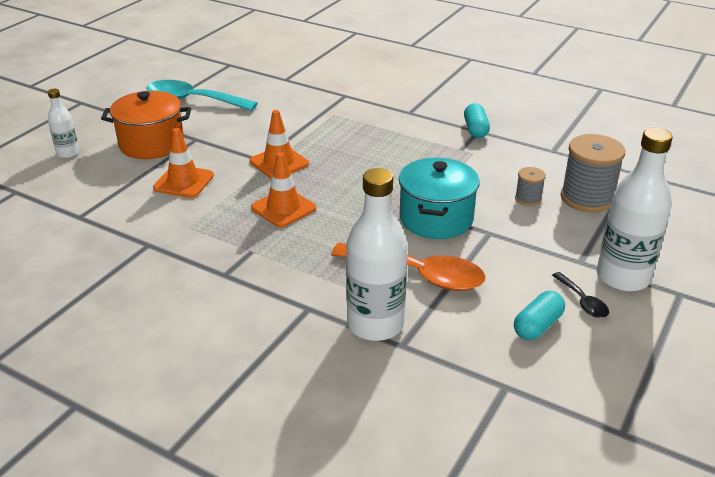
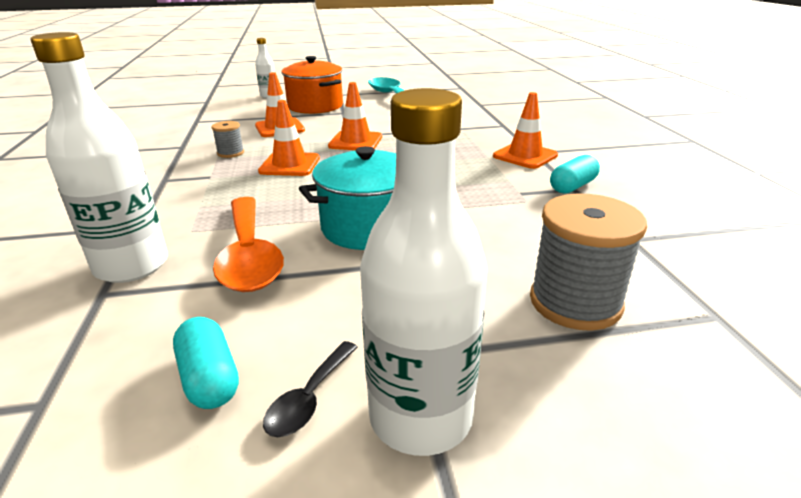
camera: 50 degrees right, 5 degrees down
(410, 118) = (525, 156): none -> orange traffic cone
(528, 199) = (496, 262): grey spool -> grey spool (230, 153)
(537, 326) = (210, 378): turquoise capsule -> turquoise capsule turned 60 degrees clockwise

